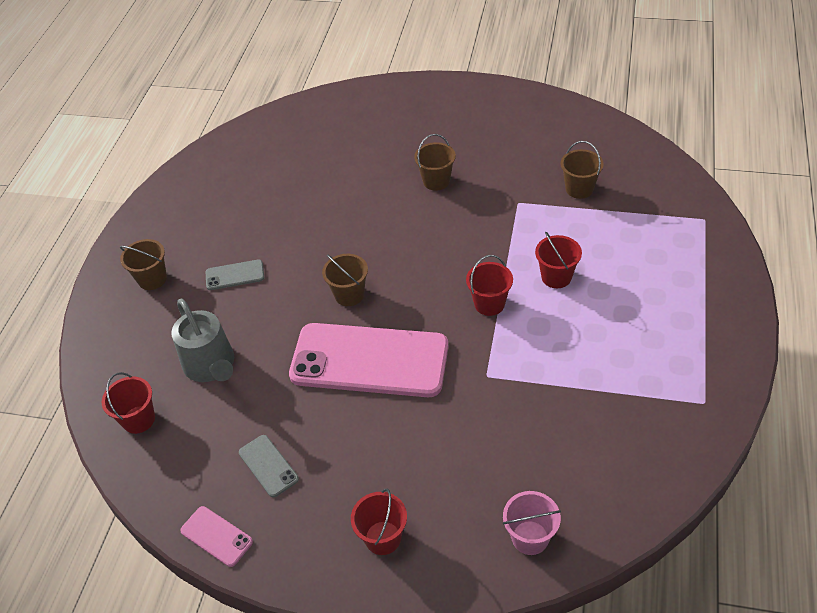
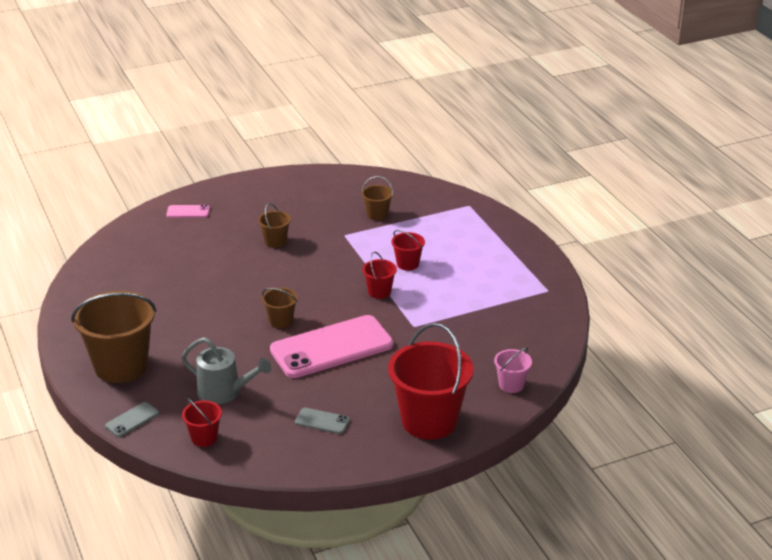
camera: 40 degrees left, 15 degrees down
(152, 279) = (121, 366): brown bucket -> brown bucket, size x2.15
(216, 536) = (326, 465): pink phone -> pink phone (188, 212)
(235, 275) = (184, 341): grey phone -> grey phone (132, 420)
(383, 538) = (429, 421): red bucket -> red bucket, size x2.15

